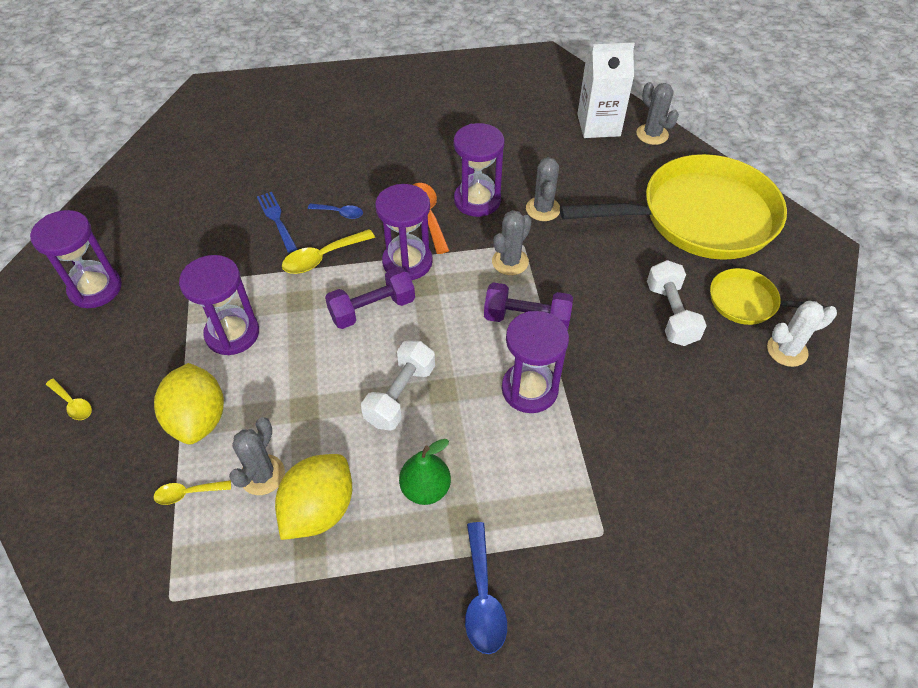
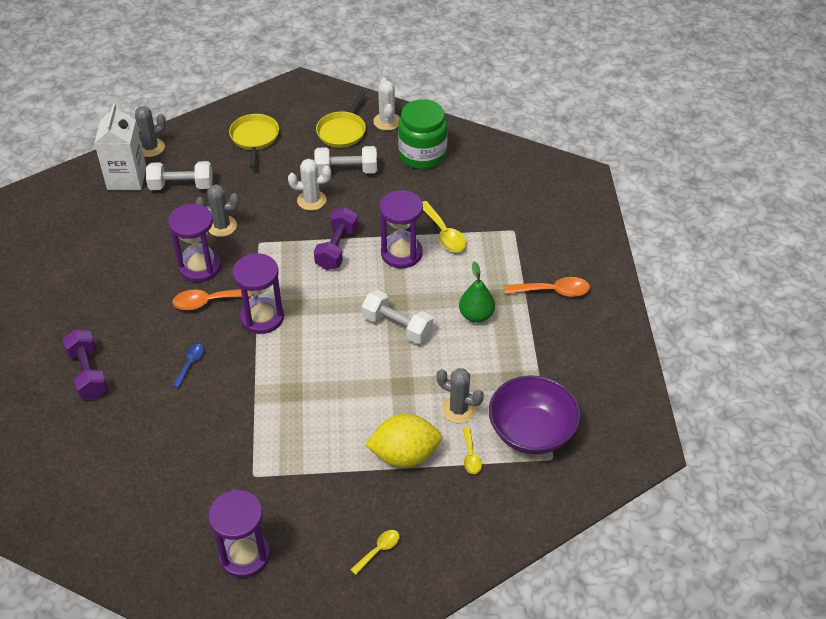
camera: 85 degrees left, 5 degrees down
(218, 570) = (531, 432): none -> purple bowl
(232, 333) = (319, 438): purple hourglass -> none
(276, 219) = (185, 412): blue fork -> none
(319, 509) = (488, 375): yellow lemon -> none
(322, 257) = (244, 376): yellow spoon -> yellow spoon (444, 233)
(372, 309) = (310, 342): purple dumbbell -> purple dumbbell (88, 373)
(482, 597) = (553, 291): blue spoon -> orange spoon
(510, 262) = (276, 252): grey cactus -> none
(598, 167) = (181, 186): none -> white dumbbell
(605, 284) = (311, 200): none -> white cactus
(699, 217) = (254, 138): yellow pan -> yellow pan, size x0.46
(732, 399) = (422, 154): none -> green jar

